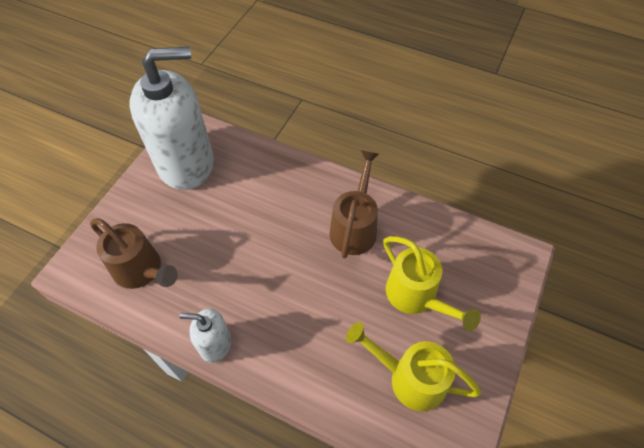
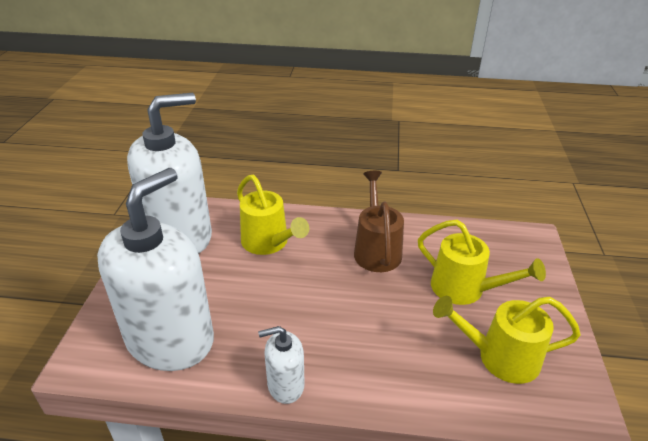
camera: 20 degrees left, 20 degrees down
(142, 271) = (170, 339): brown watering can -> white soap dispenser
(260, 193) = (269, 243): none -> yellow watering can

